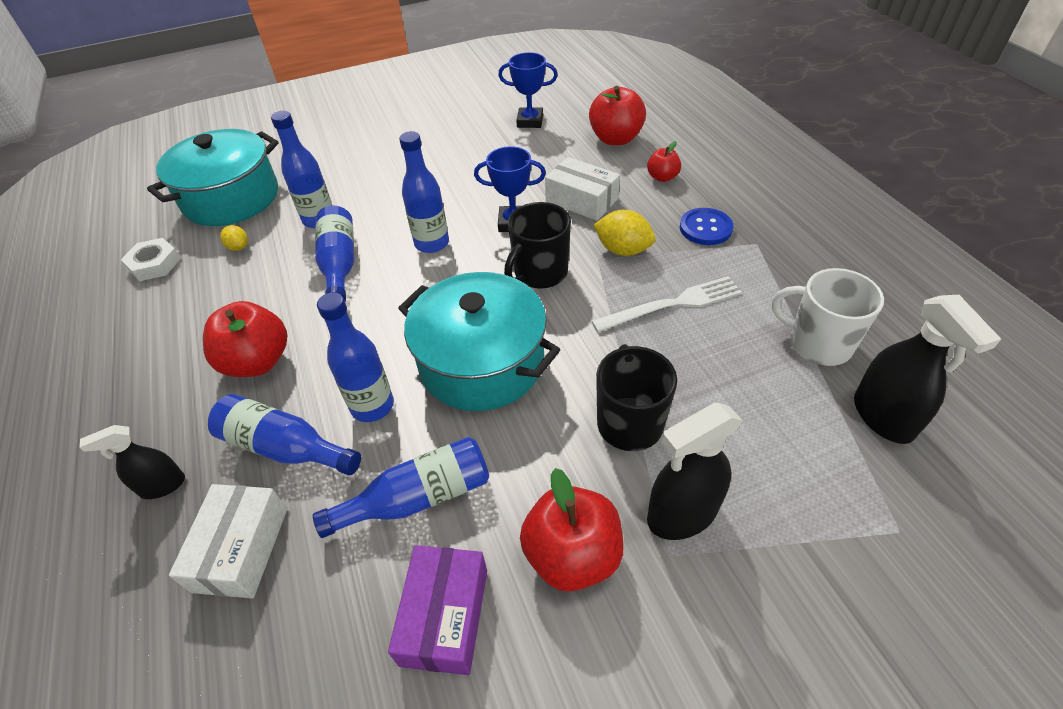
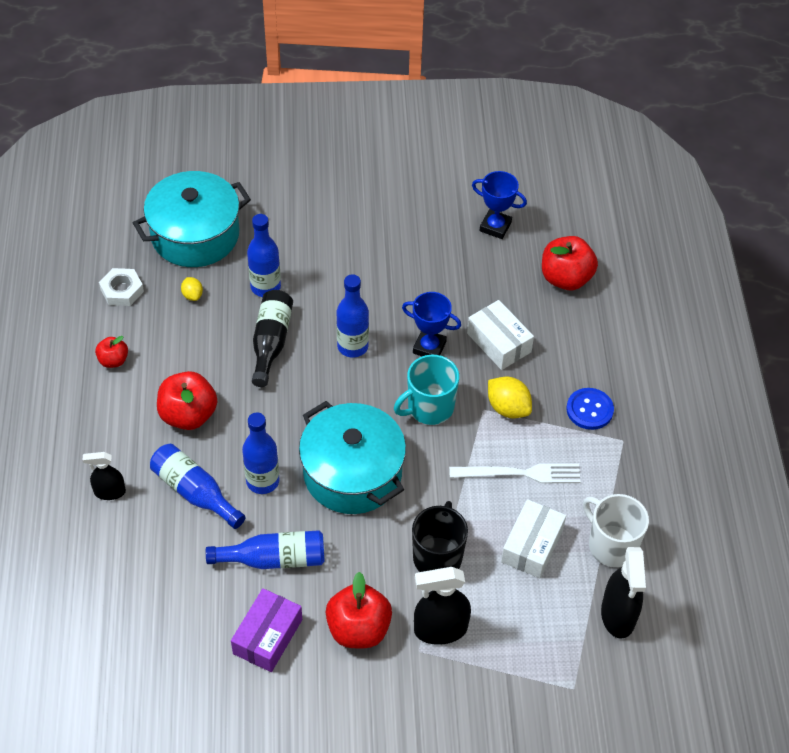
camera: 15 degrees right, 5 degrees up
(241, 549) = (154, 553): white box -> white box (532, 545)
(339, 264) = (271, 342): blue bottle -> black bottle
(540, 273) = (429, 408): black mug -> turquoise mug
(662, 177) = (584, 341): red apple -> red apple (113, 360)

